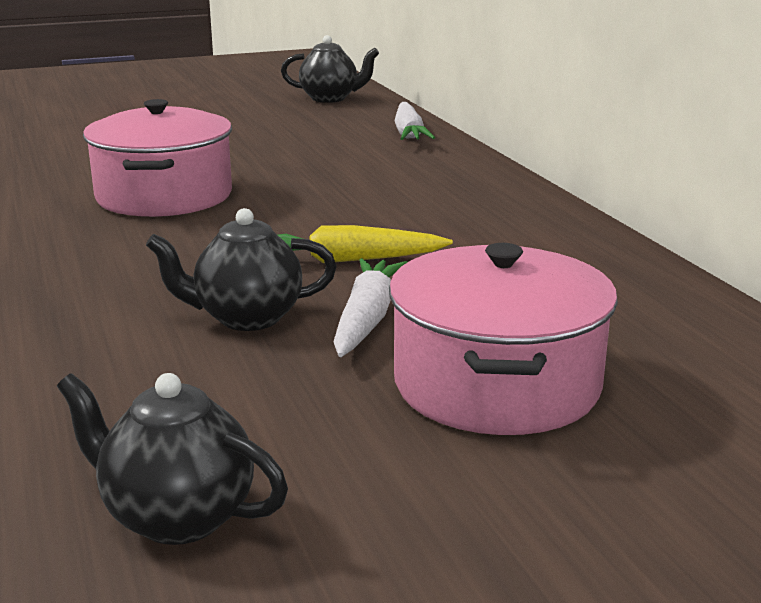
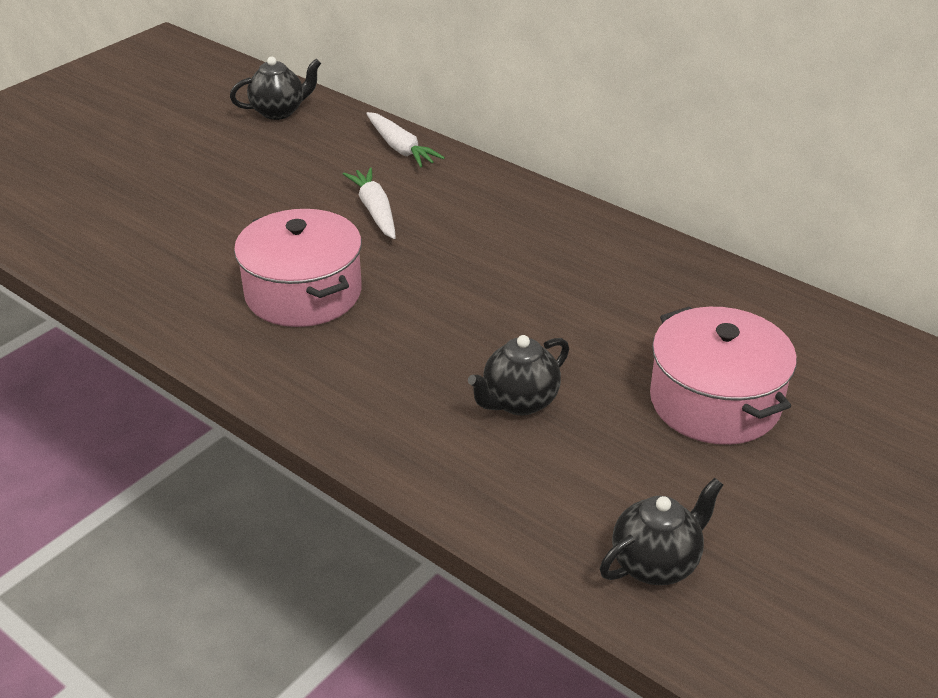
camera: 30 degrees left, 15 degrees up
(176, 517) = (656, 563): black teapot -> black teapot turned 150 degrees clockwise
(348, 260) = (520, 321): yellow carrot -> none
(367, 319) = (591, 374): white carrot -> white carrot (375, 210)

